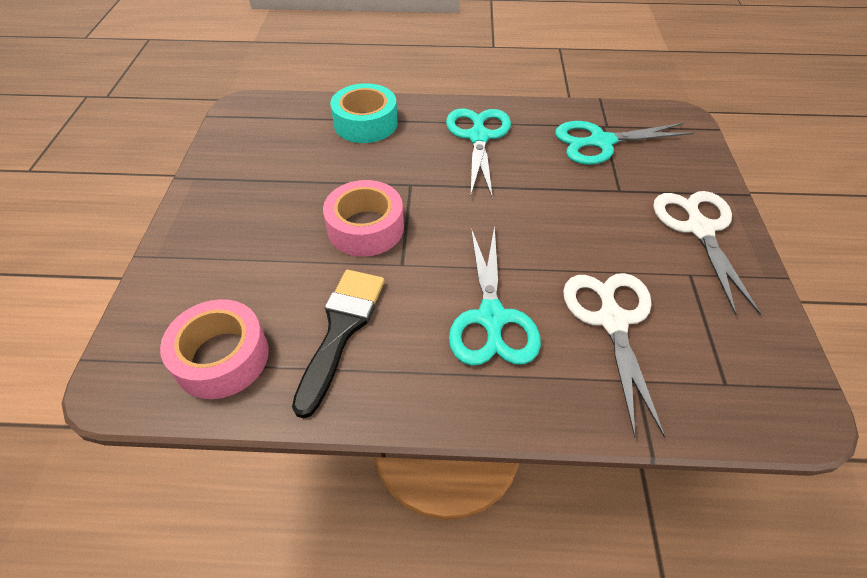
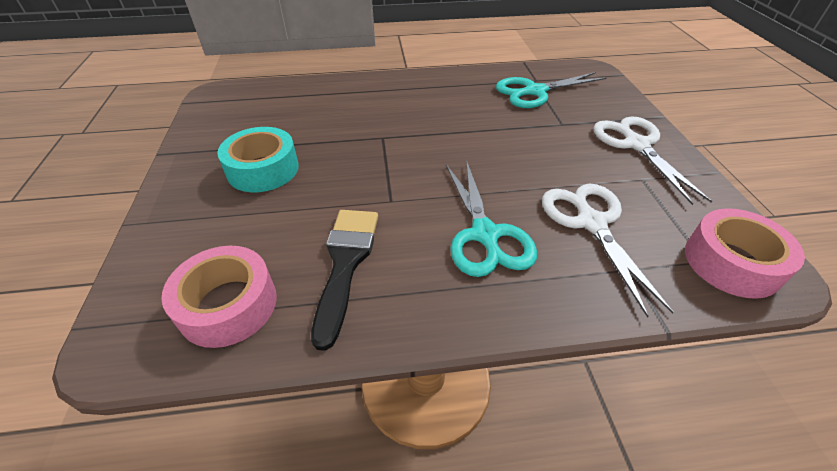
camera: 10 degrees left, 5 degrees down
(365, 123) = (331, 96): turquoise tape -> turquoise tape (263, 169)
(365, 228) = (350, 175): pink tape -> pink tape (731, 262)
(478, 137) = (432, 97): turquoise scissors -> none

